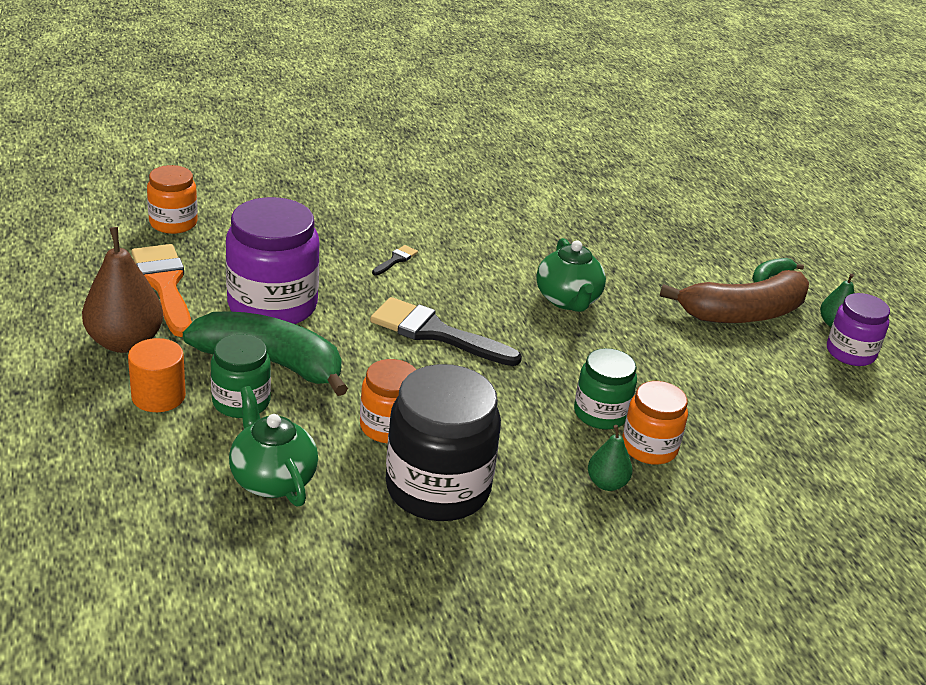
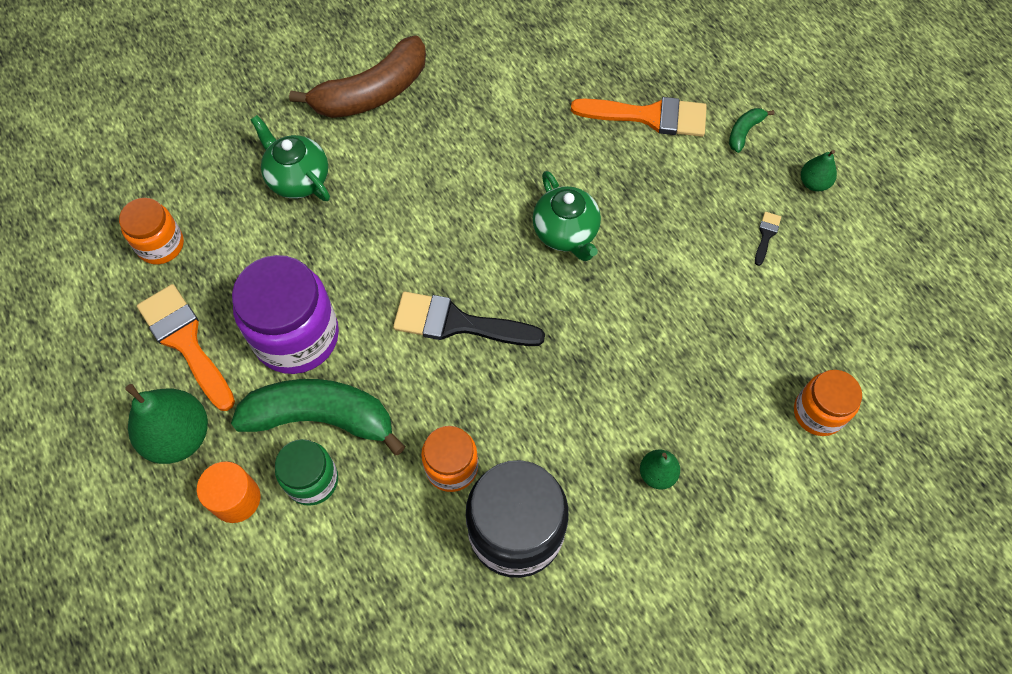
camera: 10 degrees left, 30 degrees up
(125, 342) = (179, 436): brown pear -> green pear
(272, 479) = (372, 570): green teapot -> green teapot (298, 179)
(396, 260) = (391, 228): black brush -> black brush (766, 235)
(600, 413) = (632, 383): green jar -> none
(649, 447) = (683, 414): orange jar -> orange jar (818, 412)
(676, 247) = (649, 116): none -> orange brush
(743, 313) = (729, 197): brown banana -> brown banana (372, 93)
(850, 352) = (834, 220): purple jar -> none

